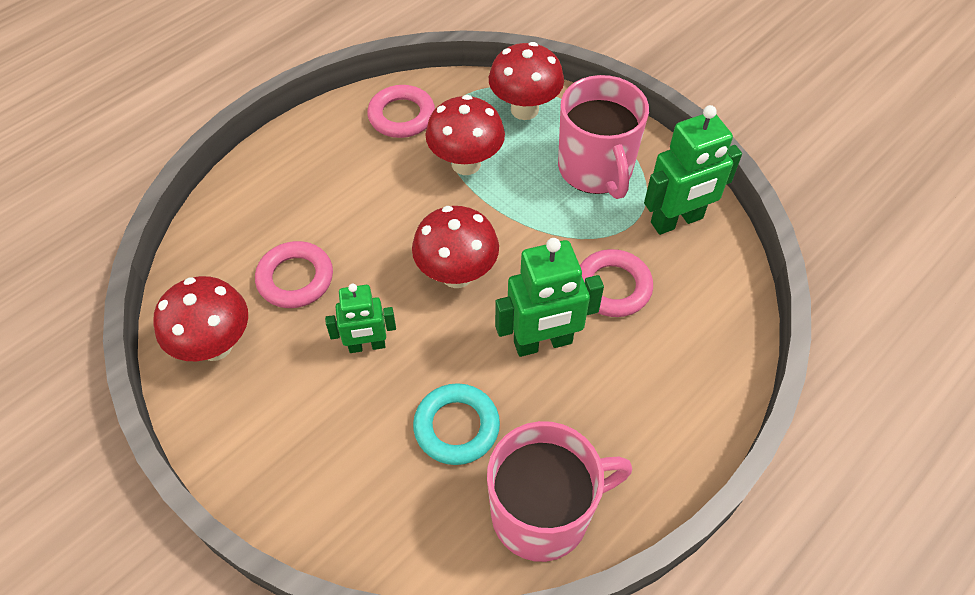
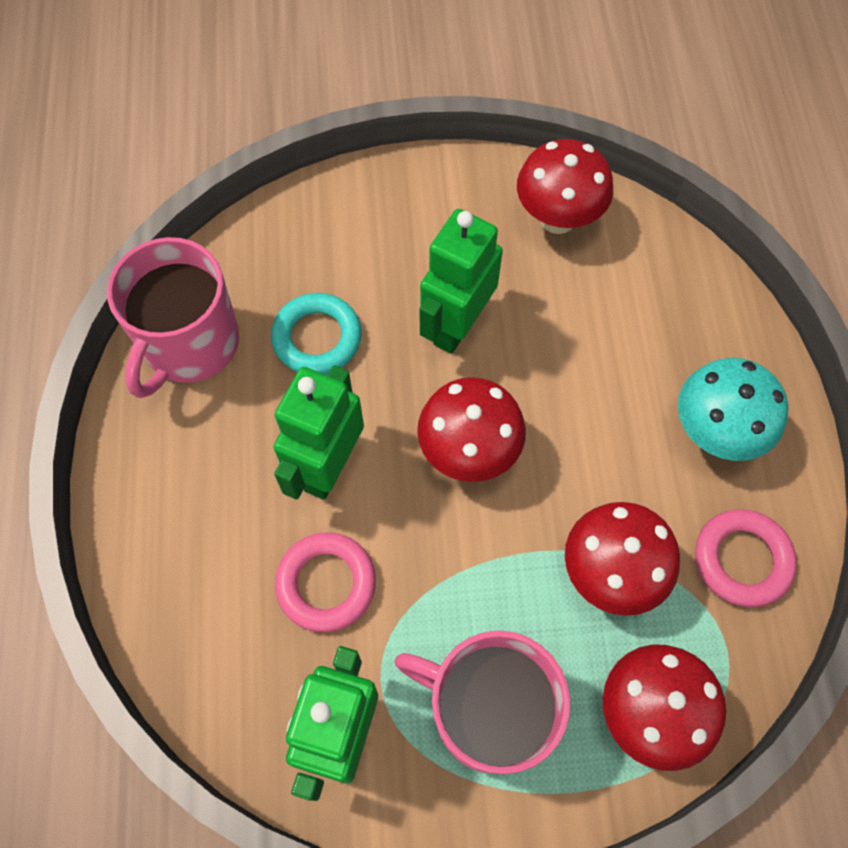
camera: 130 degrees right, 10 degrees up
(295, 278) = (582, 316): pink ring -> none
(328, 166) = (714, 433): none -> turquoise mushroom
(367, 346) = (457, 325): green robot -> green robot, size x1.57

